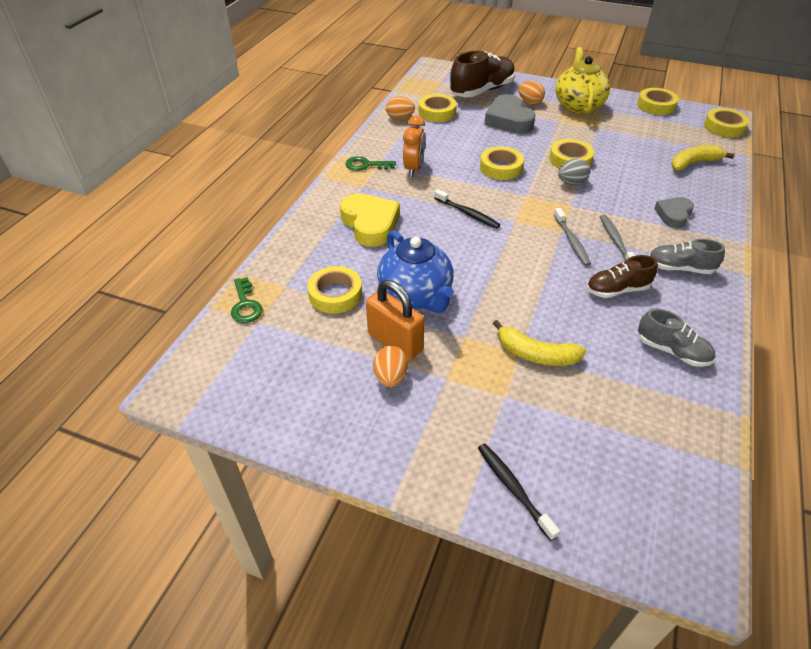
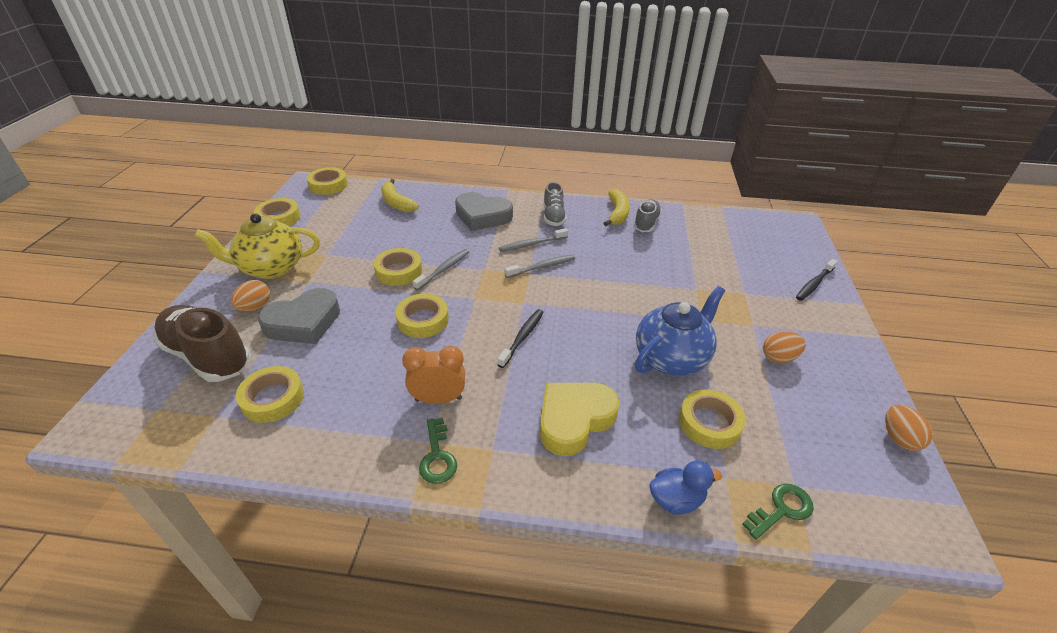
camera: 105 degrees left, 5 degrees down
(283, 255) = (676, 500): none -> blue duck
(395, 342) = (739, 362): orange padlock -> none
(400, 118) = (288, 442): orange egg -> orange egg (899, 438)
(535, 354) = (692, 281): yellow banana -> yellow banana (617, 213)
(571, 182) = (444, 269): grey egg -> grey toothbrush
(617, 290) = (595, 244): brown shoe -> none
(673, 215) = (482, 216): grey heart -> grey heart, size x1.64

